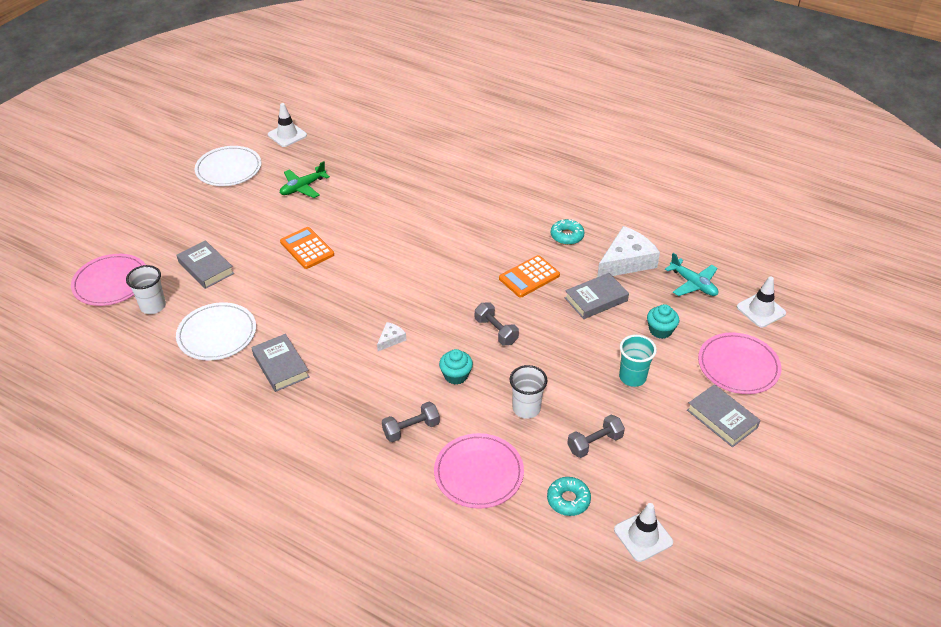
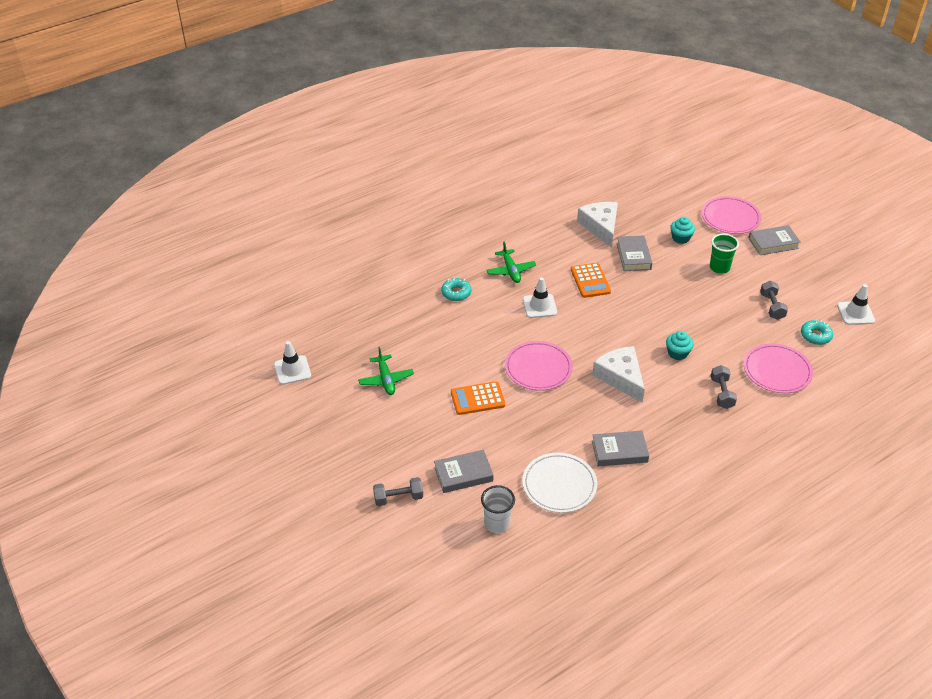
camera: 65 degrees left, 0 degrees up
(111, 282) = (443, 550): pink plate -> pink plate (538, 368)
(229, 169) = (318, 425): white plate -> none
(391, 339) = (621, 377): white cheese -> white cheese, size x2.17
(496, 331) = (641, 317): grey dumbbell -> grey dumbbell (398, 498)
(503, 217) = (510, 271): none -> green plane
(526, 408) = (726, 328): white cup -> none
(567, 236) = (554, 245): turquoise donut -> turquoise donut (456, 293)
(632, 377) = (719, 267): turquoise cup -> green cup
(693, 284) = (642, 206): turquoise plane -> none
(761, 310) = (684, 187): white traffic cone -> white traffic cone (539, 306)

